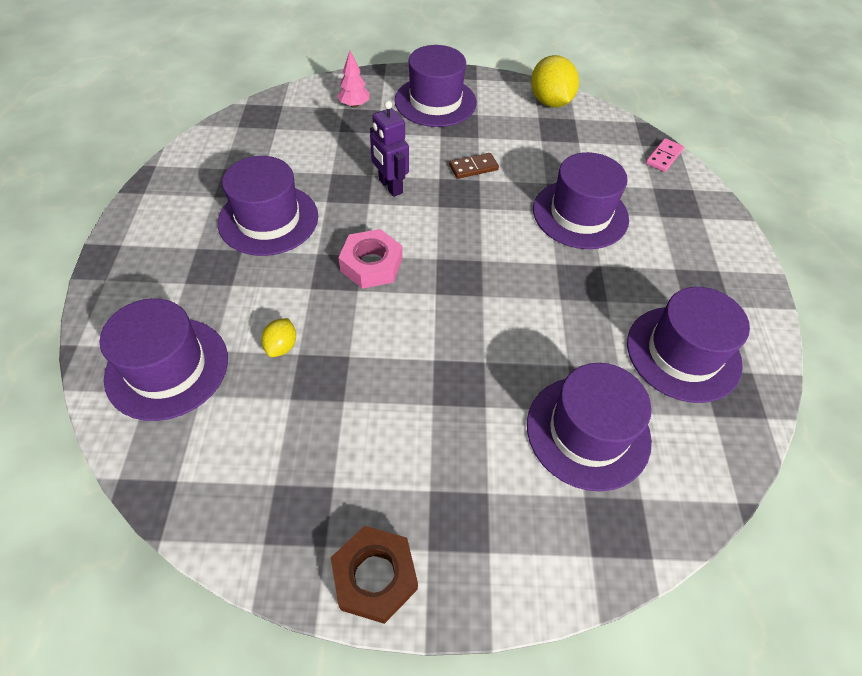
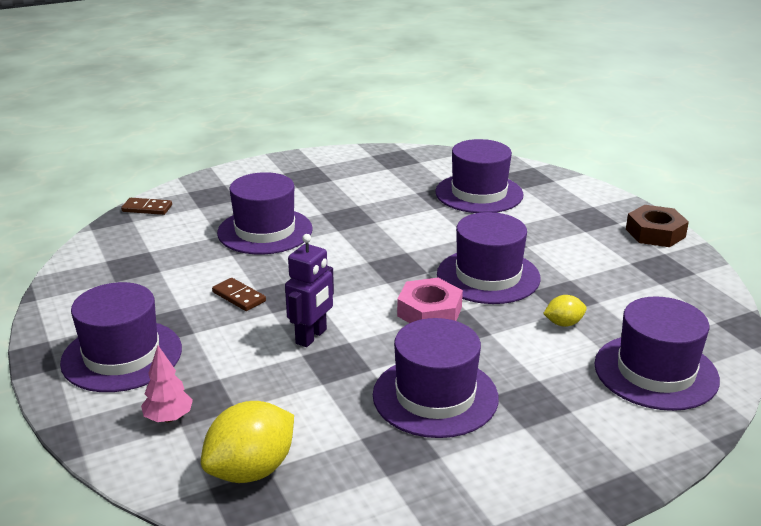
camera: 115 degrees left, 25 degrees down
(550, 102) = (79, 280): yellow lemon -> yellow lemon (251, 470)
(664, 157) = (147, 208): pink domino -> brown domino
(683, 353) = (379, 175): purple hat -> purple hat (488, 276)

